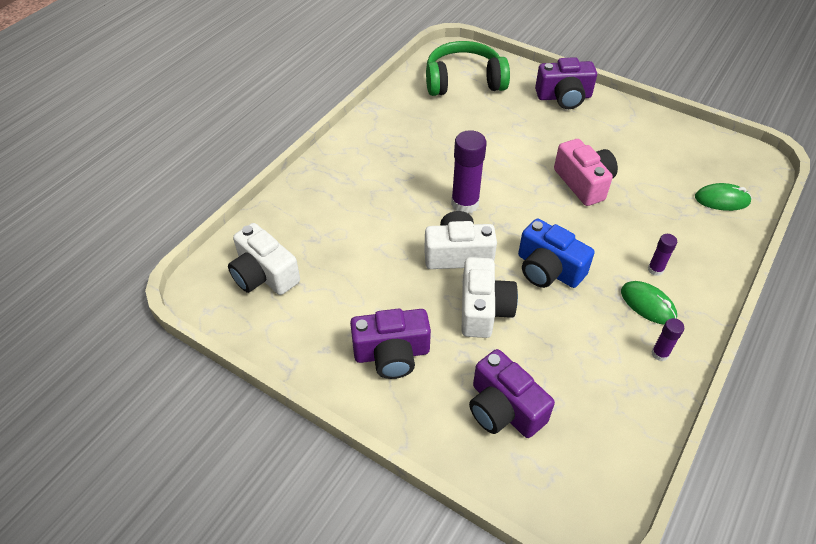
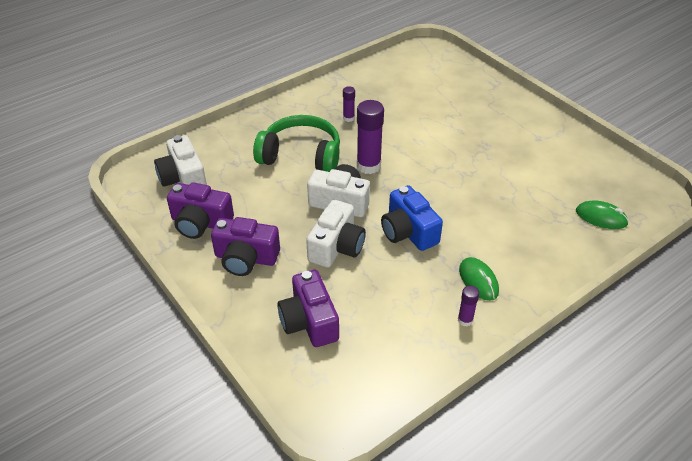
camera: 20 degrees right, 5 degrees down
(463, 81) = (424, 73): green headphones -> green headphones (301, 156)
(564, 97) = (505, 103): purple camera -> purple camera (200, 223)
(584, 183) = (481, 174): pink camera -> none
(655, 269) = (502, 256): purple glue stick -> purple glue stick (348, 118)

